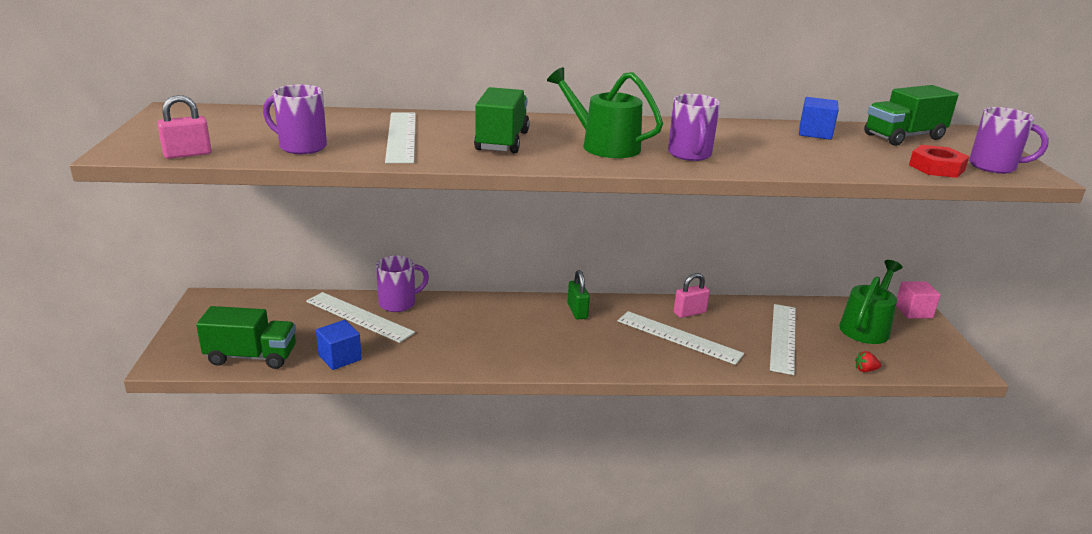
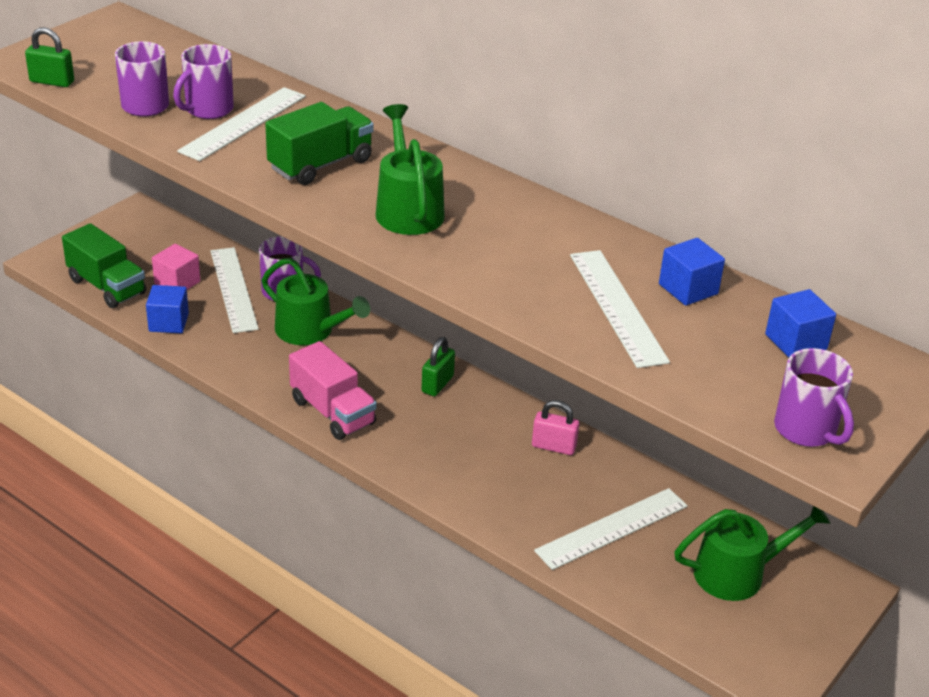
camera: 40 degrees right, 10 degrees up
(187, 154) = (52, 82): pink padlock -> green padlock
(452, 318) = (310, 331): none -> green watering can
(541, 357) = (332, 412): none -> pink truck
(679, 337) = (497, 466): white ruler -> white ruler (617, 307)
(690, 155) = (471, 257): purple mug -> purple mug (208, 110)
(865, 370) = (643, 612): red strawberry -> none
(903, 137) = (795, 342): green truck -> blue cube
(913, 311) = (841, 591): pink cube -> pink cube (177, 283)
(936, 168) = (723, 397): red nut -> none

